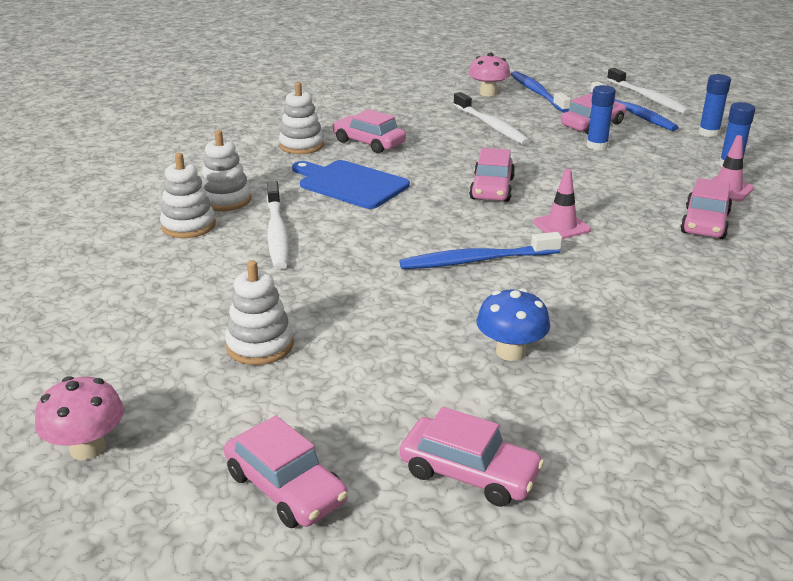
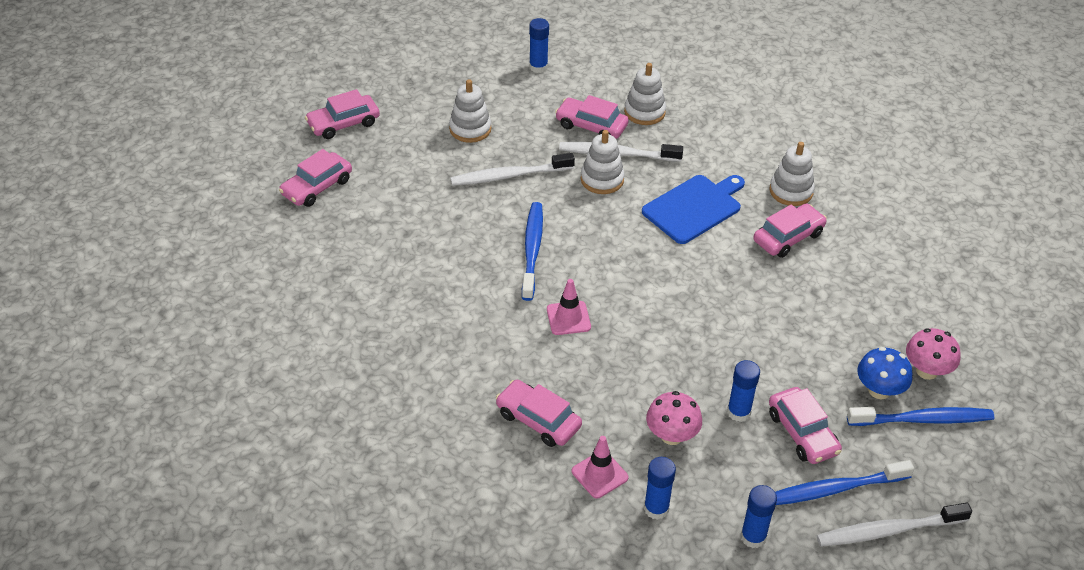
camera: 105 degrees right, 15 degrees up
(87, 448) = (409, 64): pink mushroom -> pink mushroom (671, 435)
(93, 313) = (538, 67): none -> blue glue stick
(226, 200) = (684, 134): white stacking toy -> white stacking toy (602, 179)
(491, 126) = (816, 342): white toothbrush -> white toothbrush (509, 176)
(492, 188) = (657, 296): pink car -> pink car (591, 126)
(510, 352) = (410, 233): blue mushroom -> blue mushroom (879, 390)

